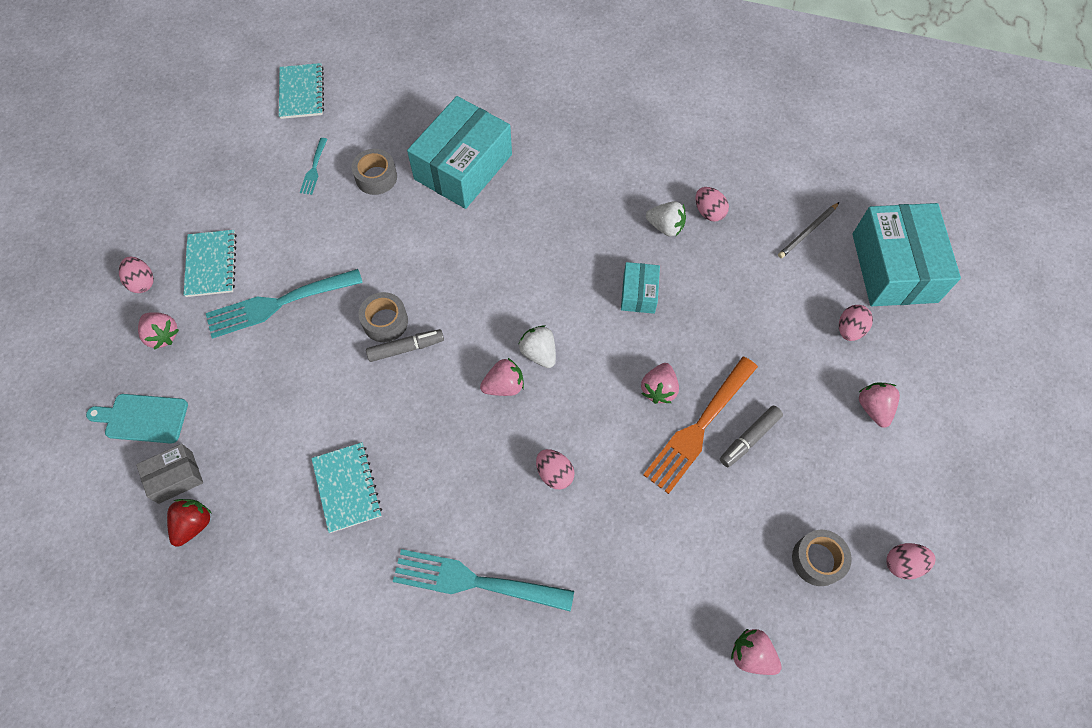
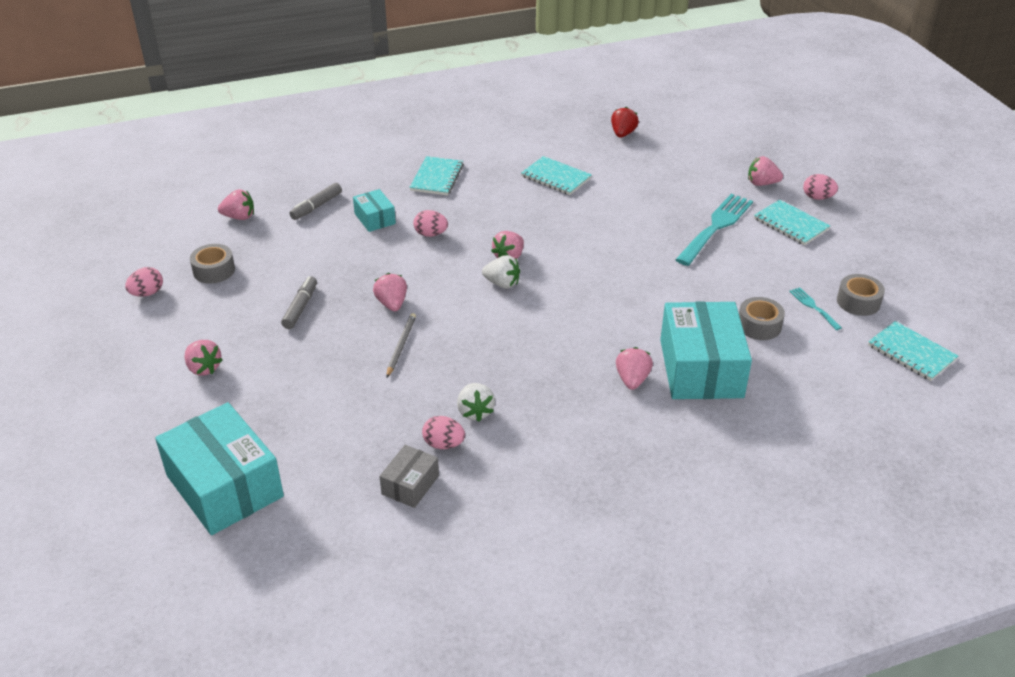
camera: 145 degrees right, 25 degrees down
(143, 418) = (714, 152): turquoise cutting board -> none
(175, 477) = (659, 142): grey box -> grey box (410, 485)
(193, 524) = (623, 134): red strawberry -> red strawberry turned 150 degrees counterclockwise
(385, 322) = (632, 251): grey tape -> grey tape (858, 302)
(406, 348) = (599, 245): grey marker -> grey marker (316, 206)
(475, 581) = (437, 178): turquoise fork -> turquoise notebook
(523, 187) = (632, 380): none -> pink strawberry
(639, 293) = (457, 353): turquoise box -> turquoise box (375, 219)
(665, 227) = (475, 412): white strawberry -> white strawberry turned 90 degrees counterclockwise
(699, 427) = (344, 297): orange fork -> none
(807, 232) = (332, 475): grey pencil -> grey pencil (401, 346)
(849, 330) = (249, 413): pink egg -> none

